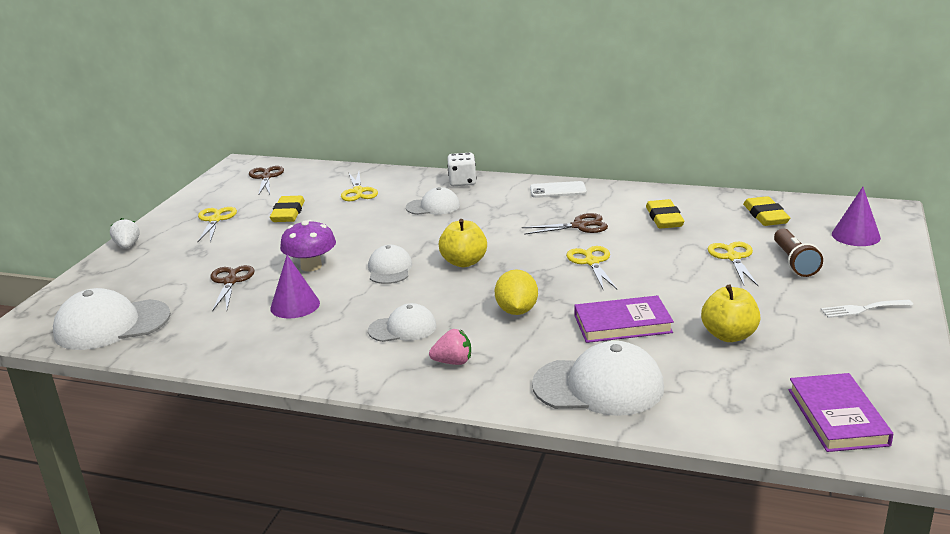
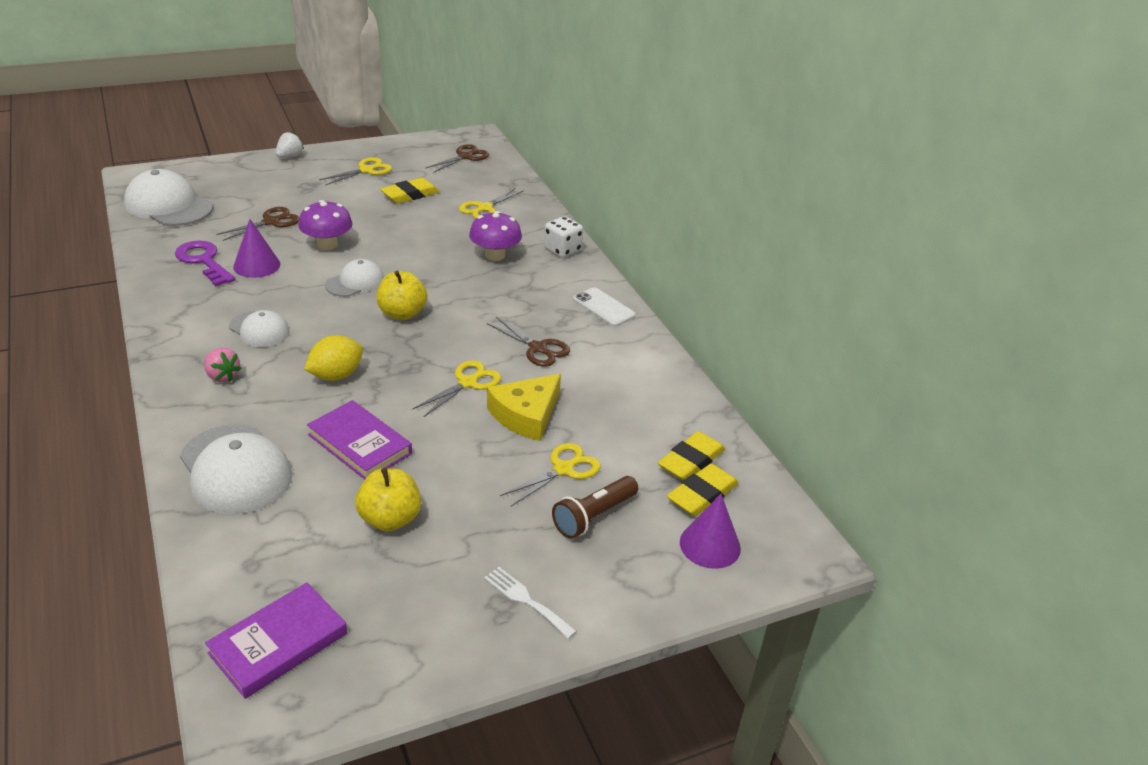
camera: 45 degrees right, 10 degrees up
(247, 329) = (204, 261): none -> purple key
(433, 206) = (495, 255): white cap -> purple mushroom
(656, 252) = (526, 415): none -> yellow cheese
(664, 218) = (609, 394): yellow eraser -> yellow eraser (702, 494)

